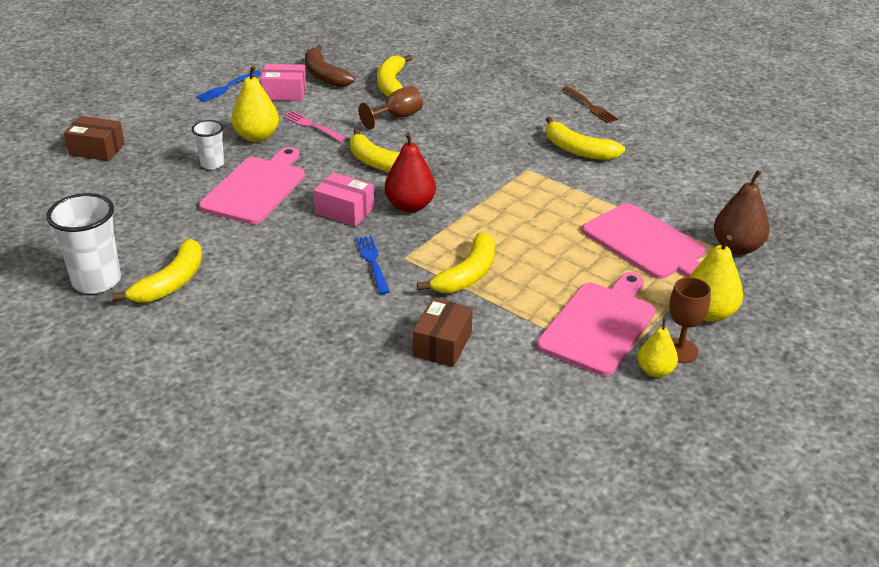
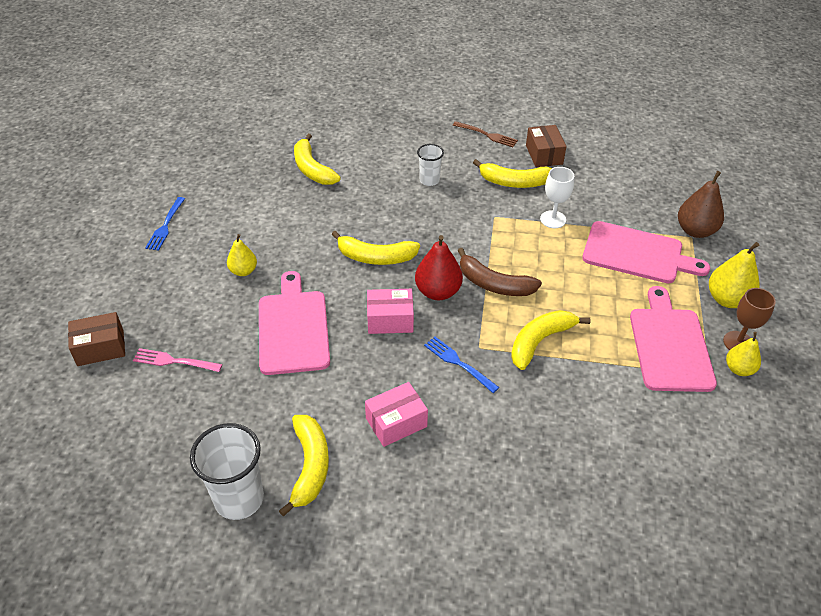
camera: 30 degrees left, 10 degrees up
(212, 164) = (229, 318): white cup -> white cup (429, 180)
(257, 137) = (243, 271): yellow pear -> yellow pear, size x0.64
(284, 93) = (225, 212): pink box -> pink box (396, 422)
(311, 126) = (282, 240): pink fork -> pink fork (174, 361)
(324, 75) = (244, 180): brown banana -> brown banana (494, 284)
(397, 117) = (347, 202): brown goblet -> none
(442, 344) = (581, 419): brown box -> brown box (544, 155)
(467, 274) = (540, 341): yellow banana -> yellow banana turned 135 degrees counterclockwise
(586, 190) = (553, 219): none -> white goblet

